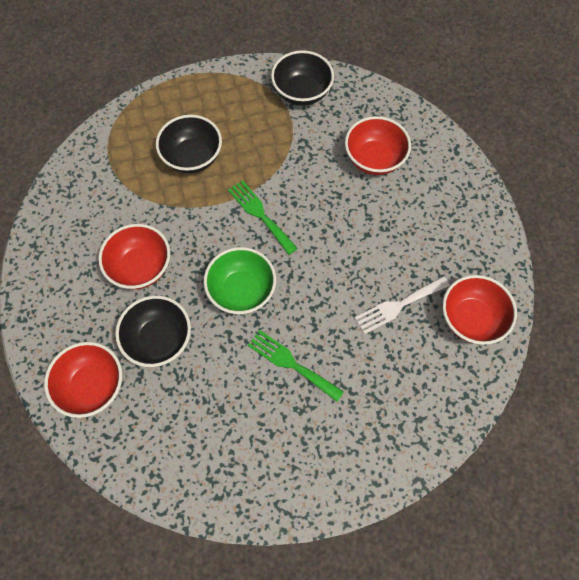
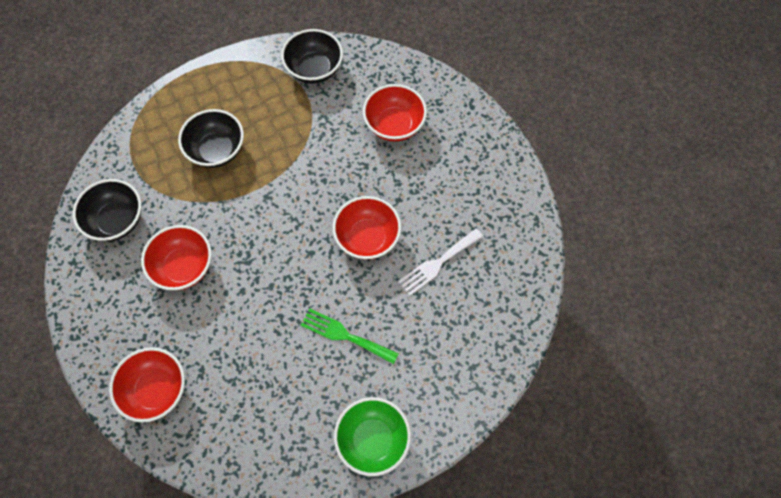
camera: 10 degrees left, 0 degrees up
(159, 339) = (214, 334): black bowl -> black bowl (117, 220)
(242, 291) = (286, 274): green bowl -> green bowl (373, 439)
(260, 214) = (292, 196): green fork -> none
(471, 319) = (507, 264): red bowl -> red bowl (367, 238)

